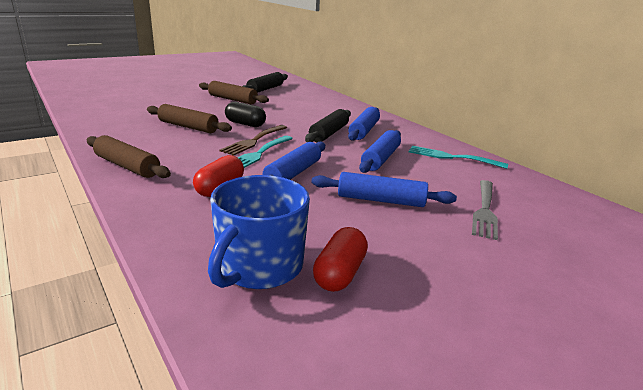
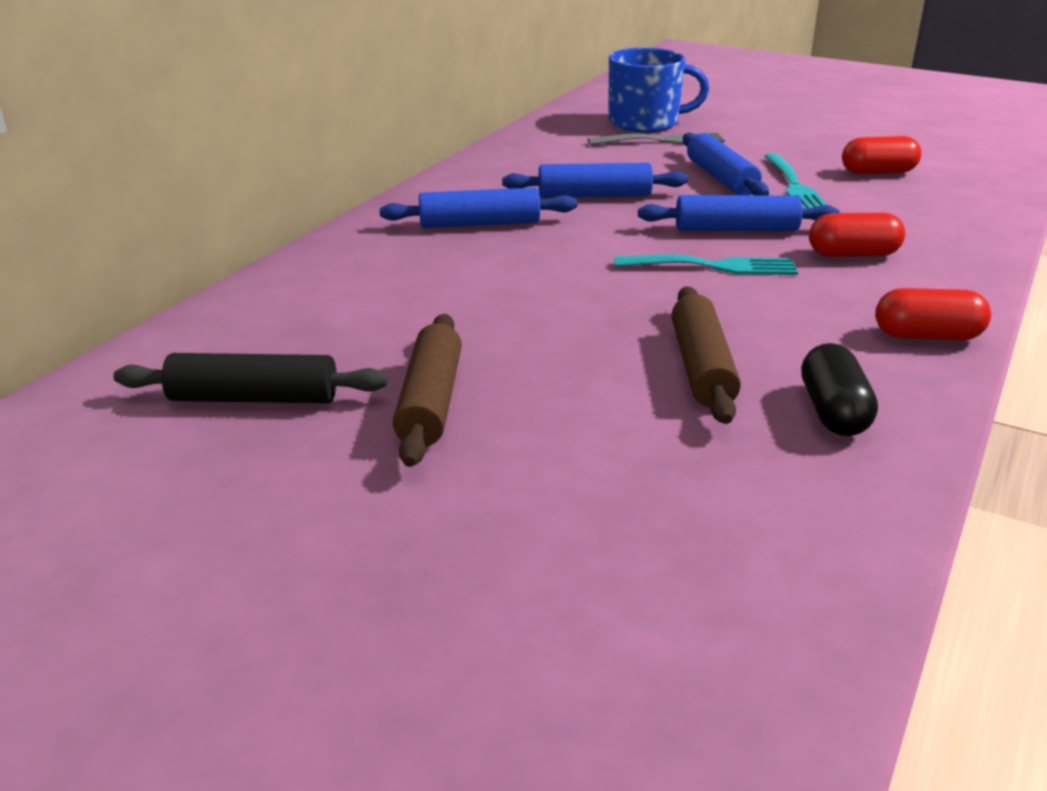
camera: 115 degrees left, 5 degrees up
(127, 166) = (927, 336): brown rolling pin -> red capsule
(245, 124) = (595, 321): black capsule -> black capsule (833, 412)
(254, 141) = (667, 286): brown fork -> none
(259, 266) = (931, 197): blue mug -> blue mug (645, 123)
(329, 133) = (535, 244): black rolling pin -> none
(452, 157) = (520, 163): turquoise fork -> turquoise fork (794, 186)

